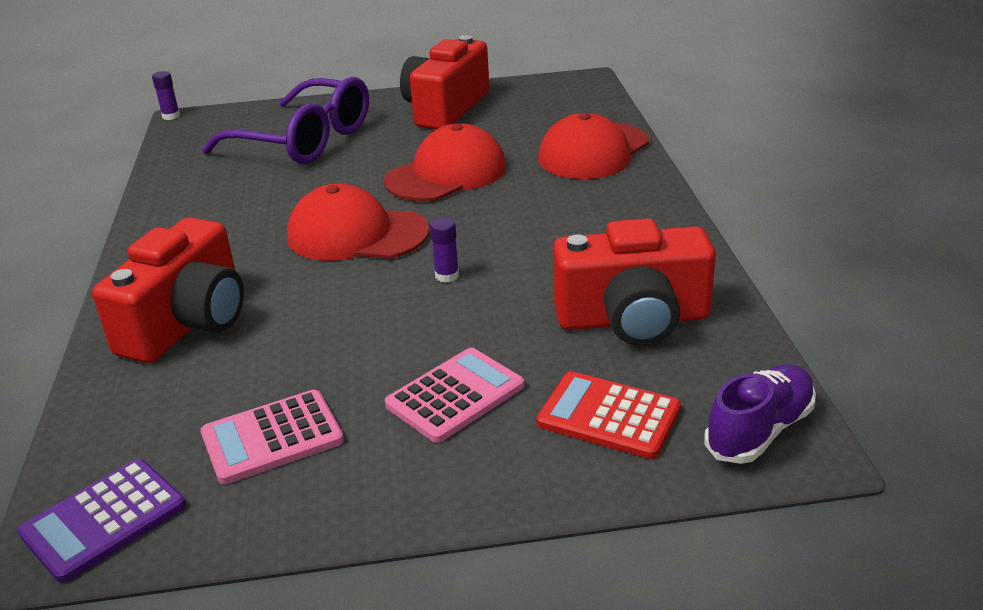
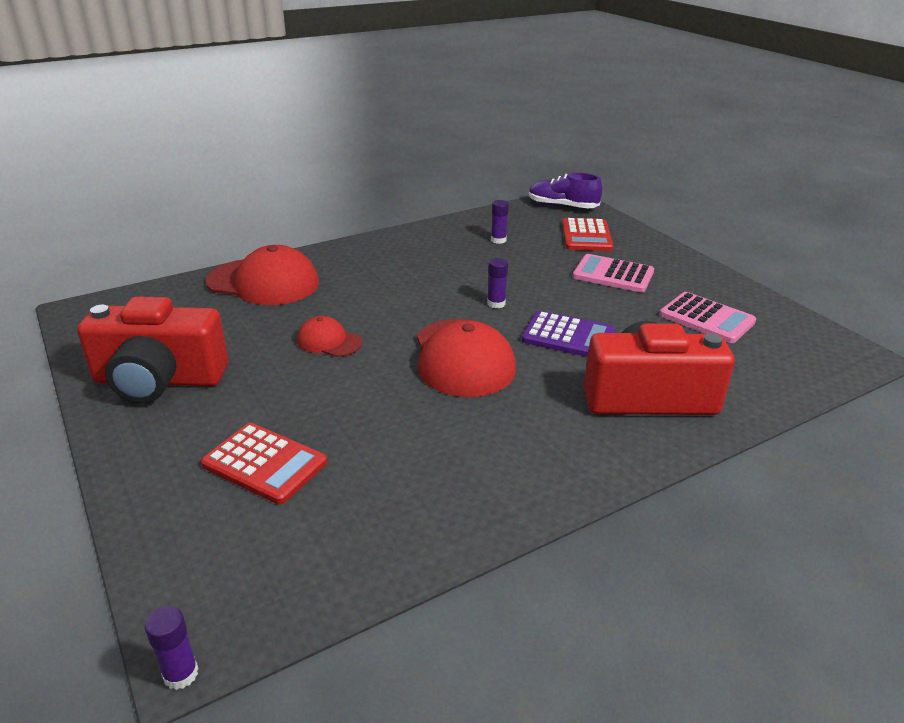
camera: 115 degrees left, 0 degrees up
(104, 520) = (823, 349): purple calculator -> purple calculator (568, 336)
(304, 140) = (265, 463): purple glasses -> red calculator
(446, 174) = (329, 341): red cap -> red cap, size x0.53
(633, 319) = (498, 240): red camera -> purple glue stick

